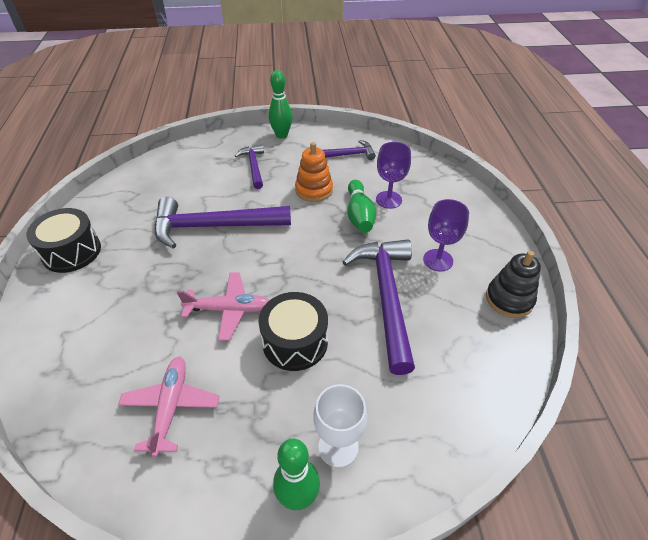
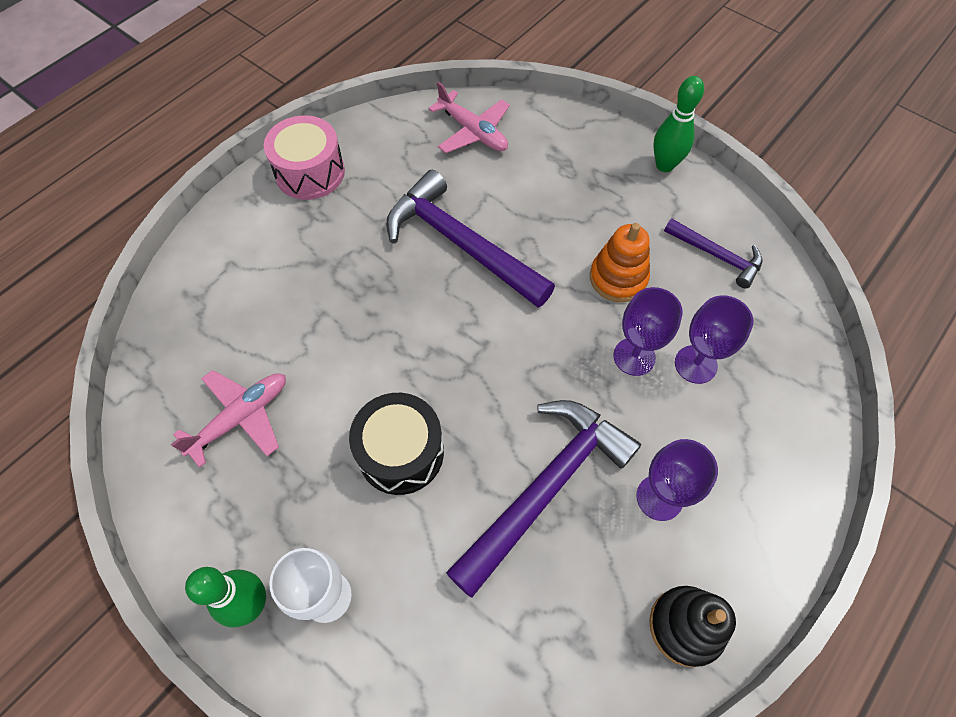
camera: 45 degrees right, 15 degrees up
(72, 251) = (310, 172): black drum -> pink drum
(229, 309) = (379, 360): pink plane -> pink plane (473, 132)
(253, 166) = (582, 191): purple hammer -> none
(359, 215) = (634, 356): green bowling pin -> purple goblet

